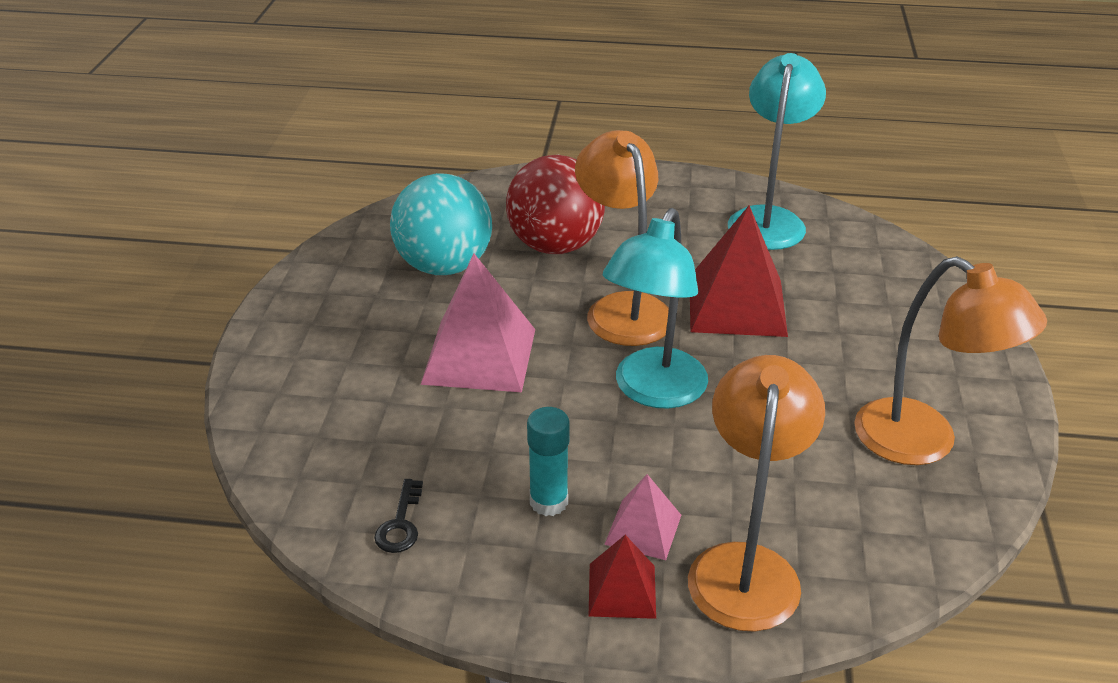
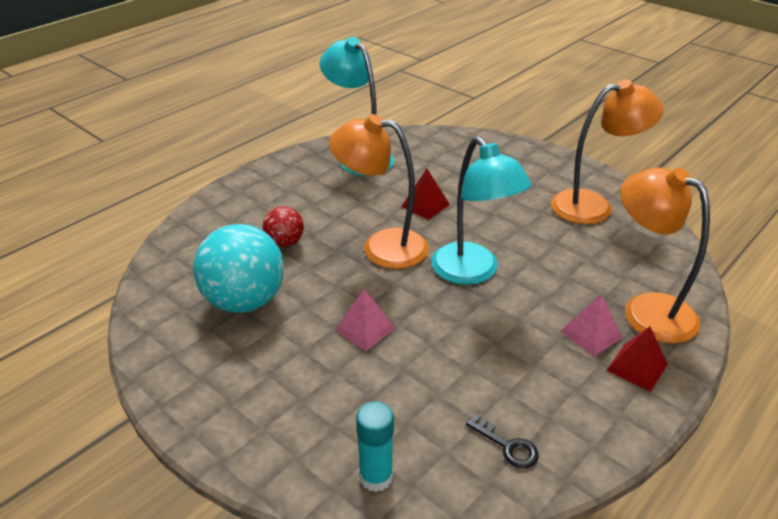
camera: 55 degrees left, 0 degrees up
(479, 356) = (365, 329): pink pyramid -> pink pyramid, size x0.53
(548, 502) = (538, 363): turquoise glue stick -> turquoise glue stick (376, 477)
(555, 246) = (285, 242): red ball -> red ball, size x0.52
(737, 305) = (425, 205): red pyramid -> red pyramid, size x0.53

